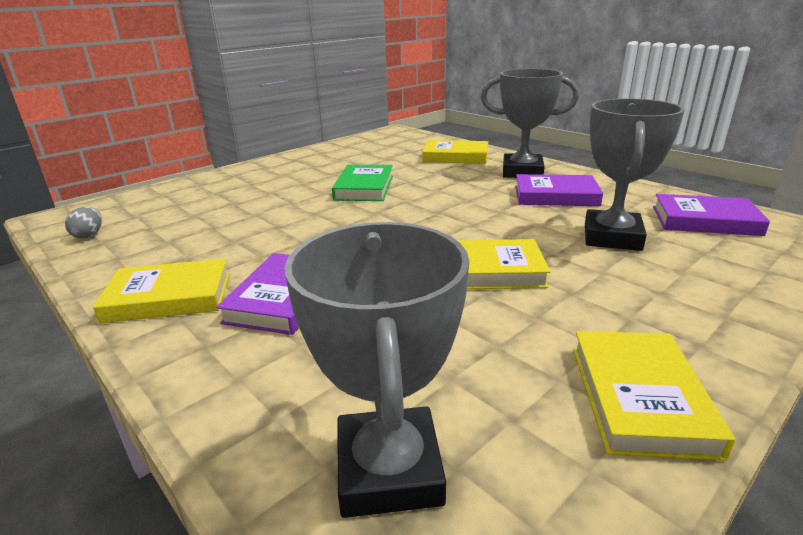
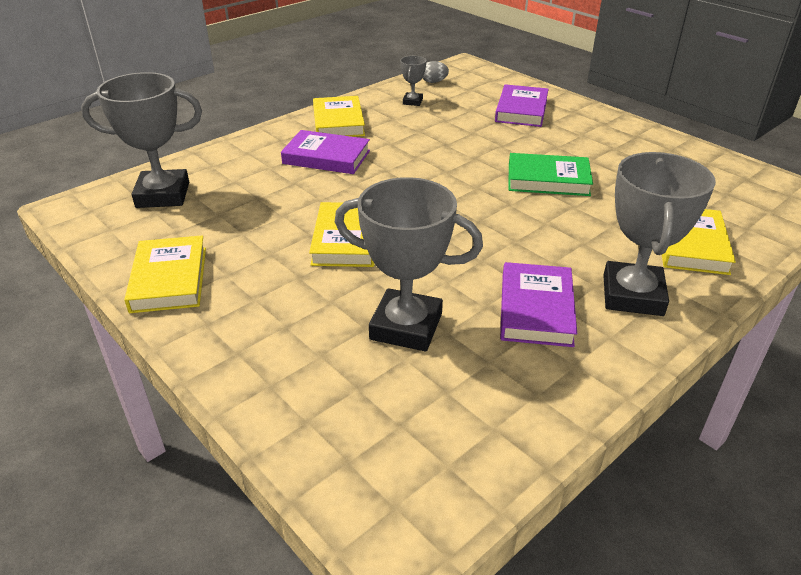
camera: 90 degrees right, 10 degrees up
(142, 246) = (412, 102): none -> grey trophy
(639, 398) = (169, 279): yellow book -> yellow book turned 75 degrees clockwise
(705, 220) = (450, 425): purple book -> purple book (521, 110)

